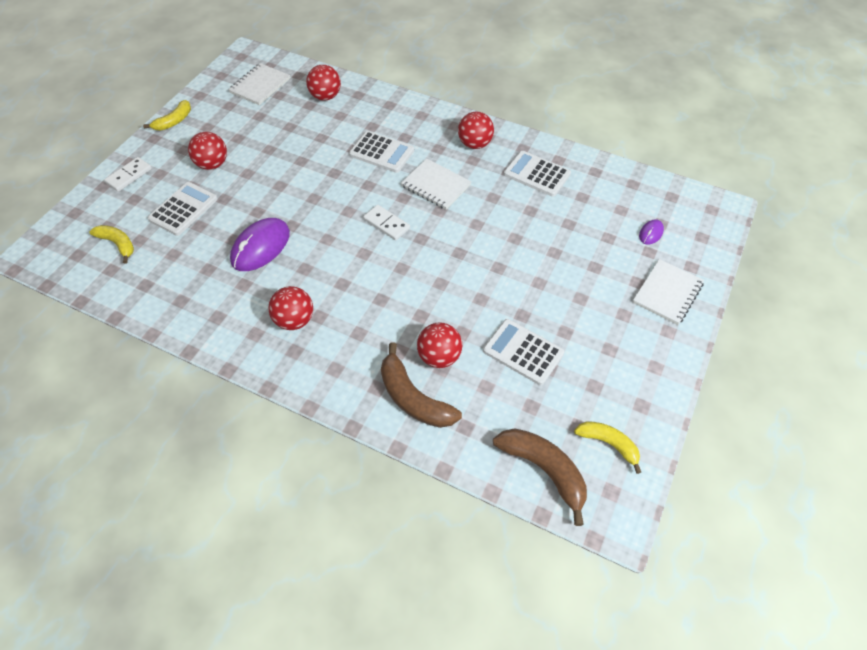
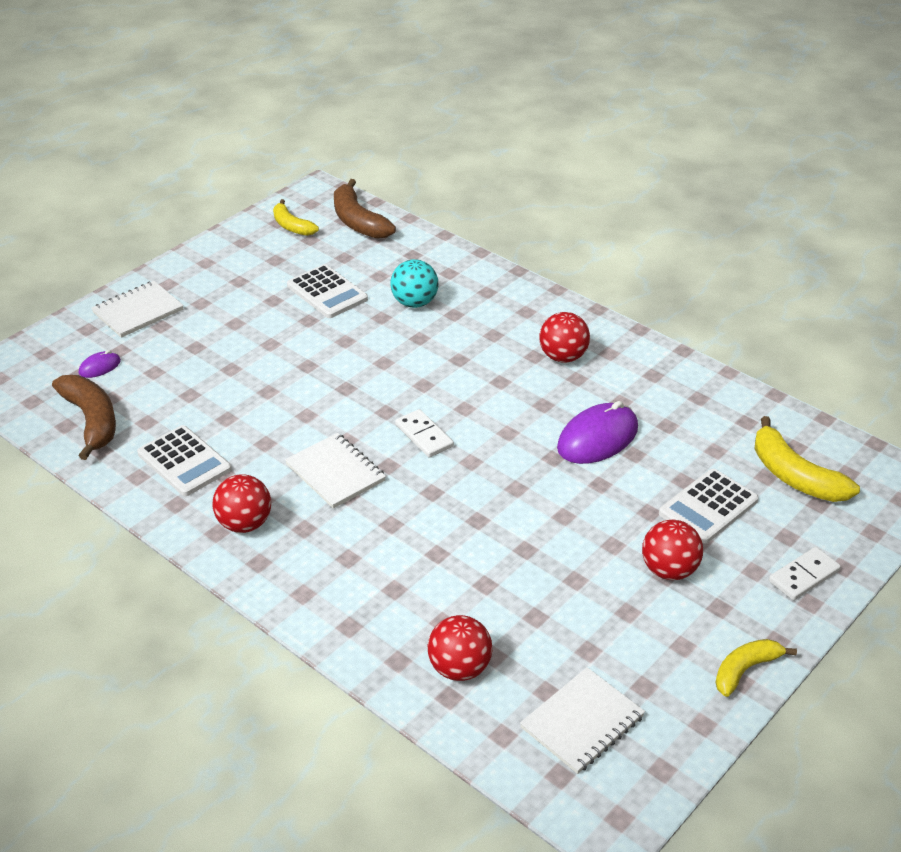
camera: 165 degrees left, 15 degrees down
(118, 244) = (794, 476): yellow banana -> yellow banana, size x1.56
(382, 152) = (394, 538): white calculator -> none
(413, 398) = (453, 279): brown banana -> brown banana (91, 421)
(439, 357) = (414, 303): red ball -> turquoise ball

